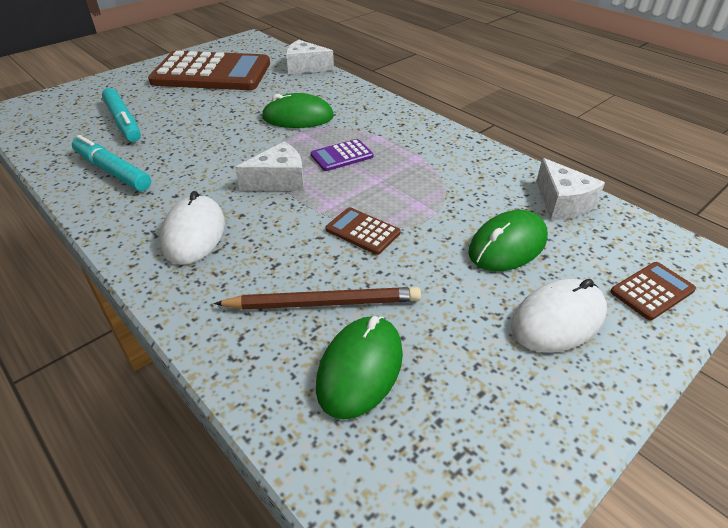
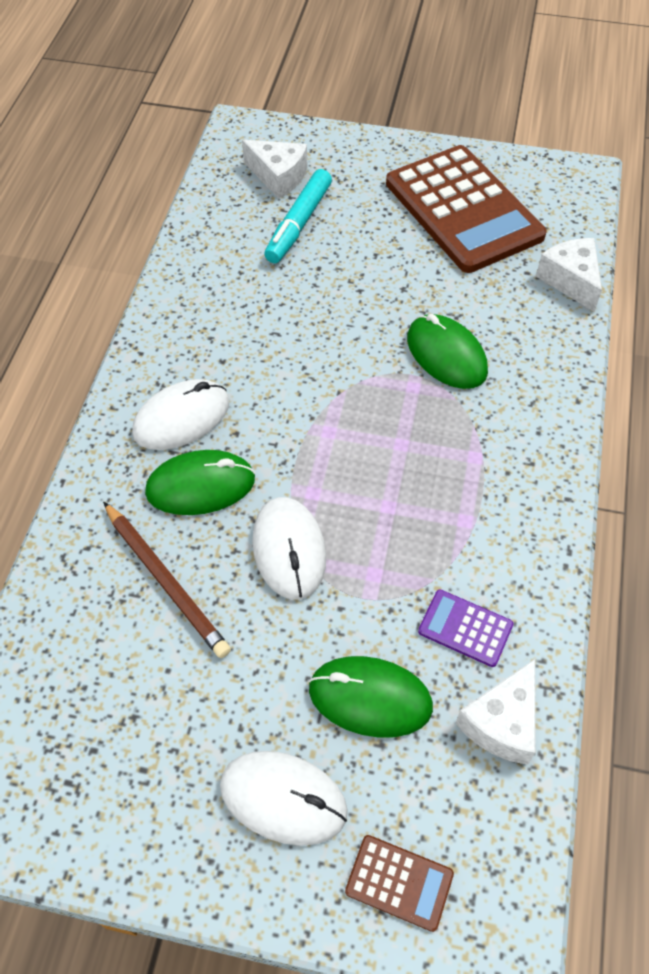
camera: 55 degrees right, 15 degrees up
(113, 171) = (217, 286): turquoise marker -> none
(279, 181) = (312, 424): white cheese -> white cheese (278, 177)
(342, 156) = (406, 447): purple calculator -> purple calculator (465, 628)
(360, 368) = (110, 658): green mouse -> green mouse (200, 486)
(362, 231) = (289, 550): brown calculator -> white mouse

